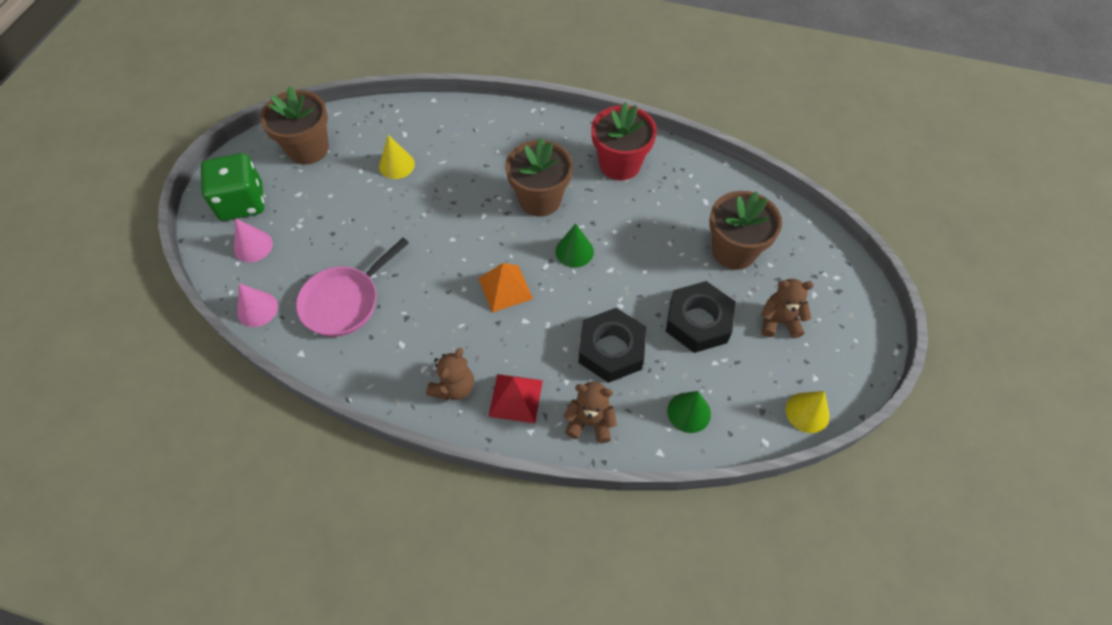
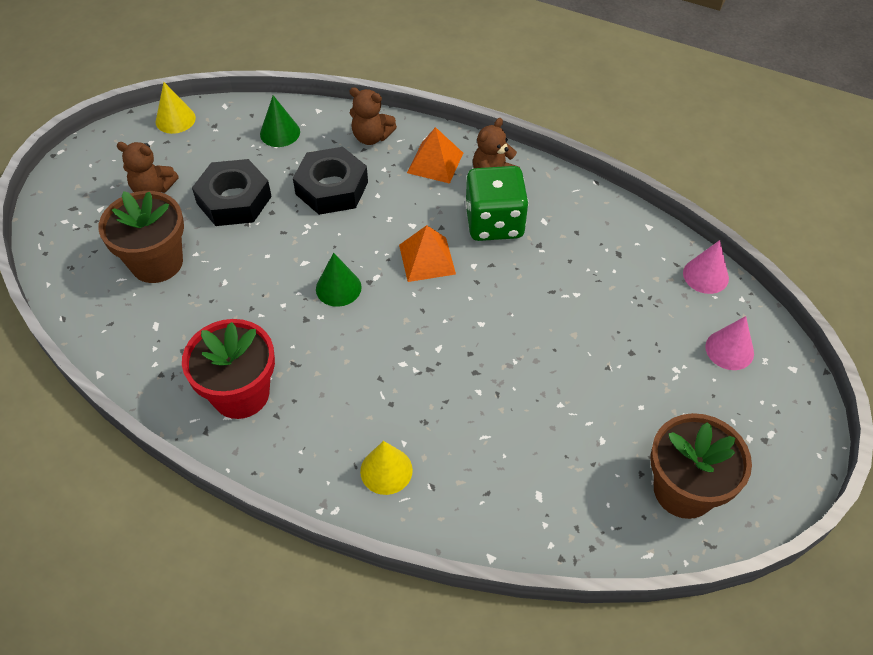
camera: 170 degrees left, 5 degrees down
(242, 202) = (760, 414): green dice -> green dice (494, 223)
(344, 302) = (608, 270): pink pan -> none
(396, 165) = (550, 441): yellow cone -> yellow cone (386, 470)
(515, 398) = (435, 162): red pyramid -> orange pyramid
(540, 199) = (362, 358): brown flower pot -> none

